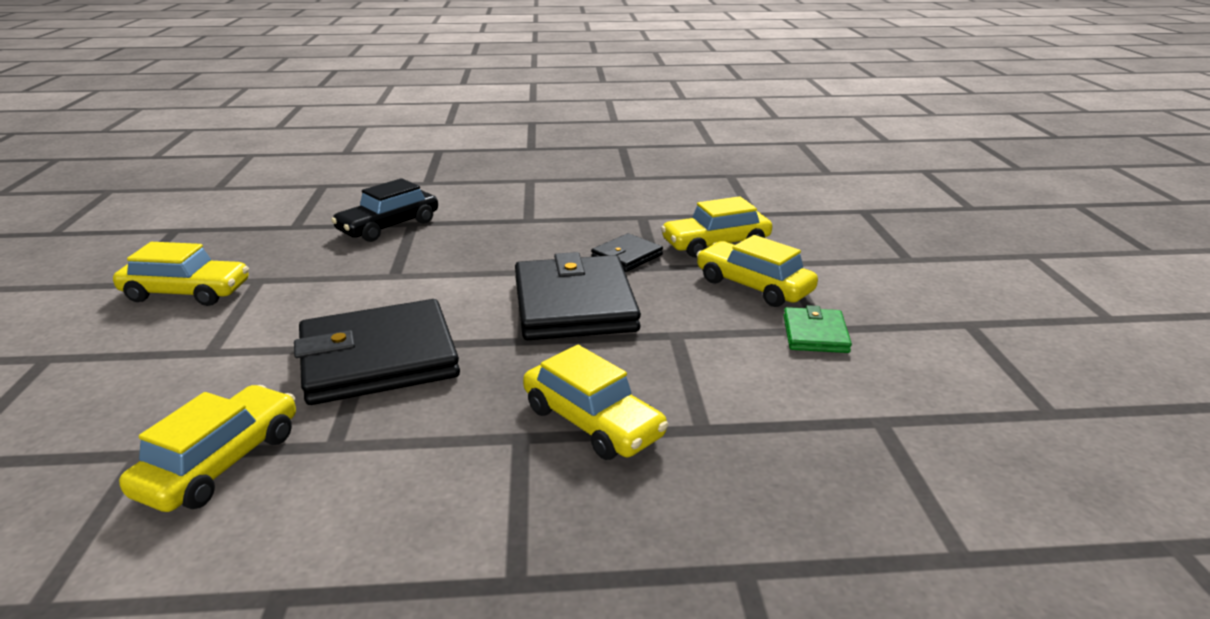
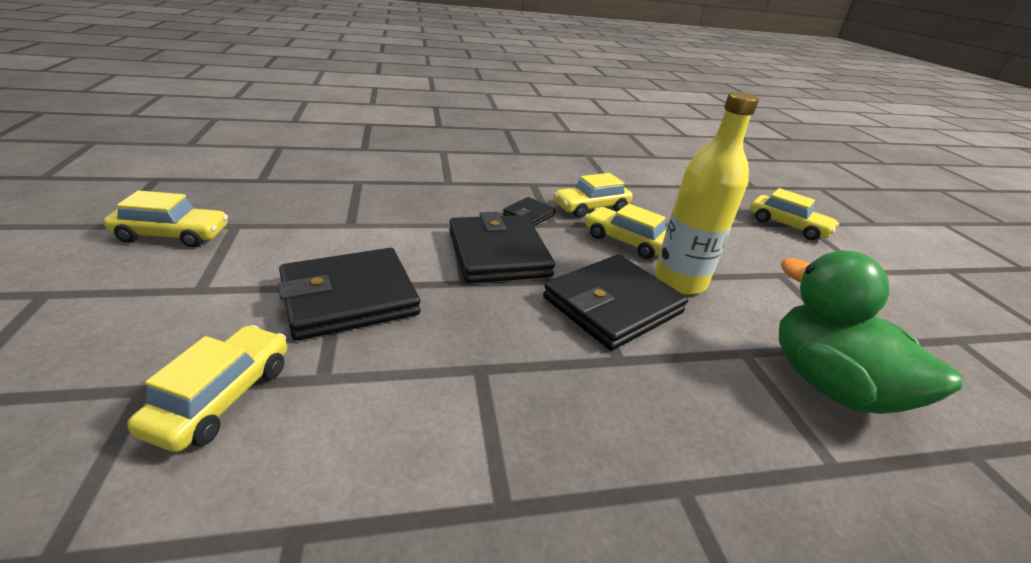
camera: 10 degrees left, 5 degrees up
(388, 226) = (339, 183): black car -> none
(592, 422) = (534, 355): yellow car -> yellow car (787, 226)
(711, 364) = (612, 305): none -> black wallet
(815, 334) = (679, 281): green wallet -> yellow bottle
(991, 460) = (829, 385): none -> green duck

